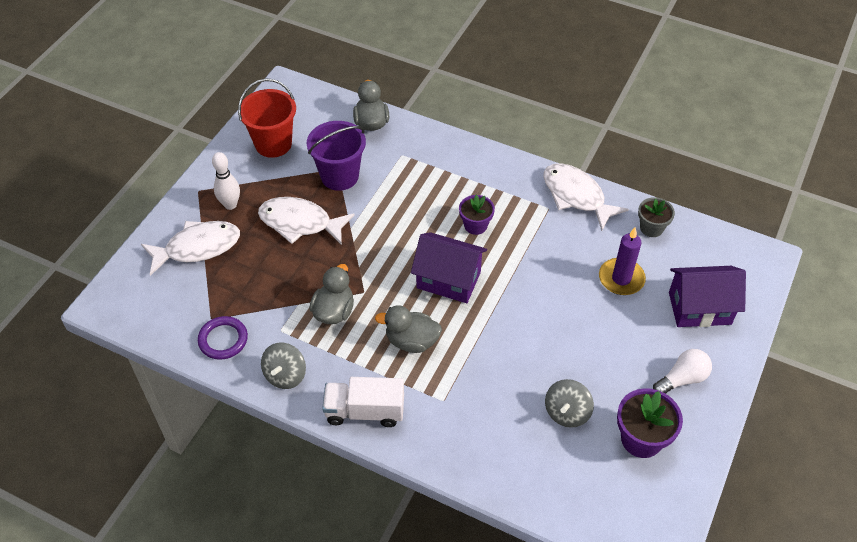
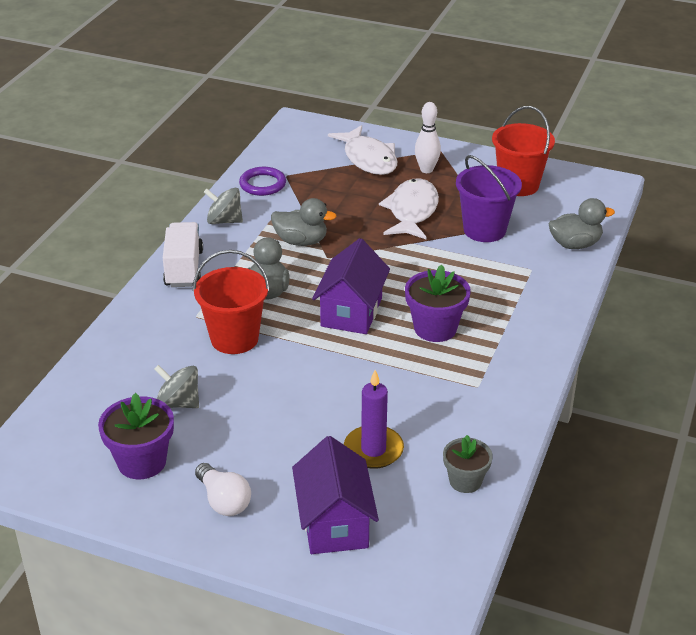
camera: 85 degrees right, 15 degrees down
(475, 225) = (435, 328): purple flower pot -> purple flower pot, size x1.52
(479, 369) = (234, 339): none -> red bucket
(576, 196) = (504, 410): white fish -> none

